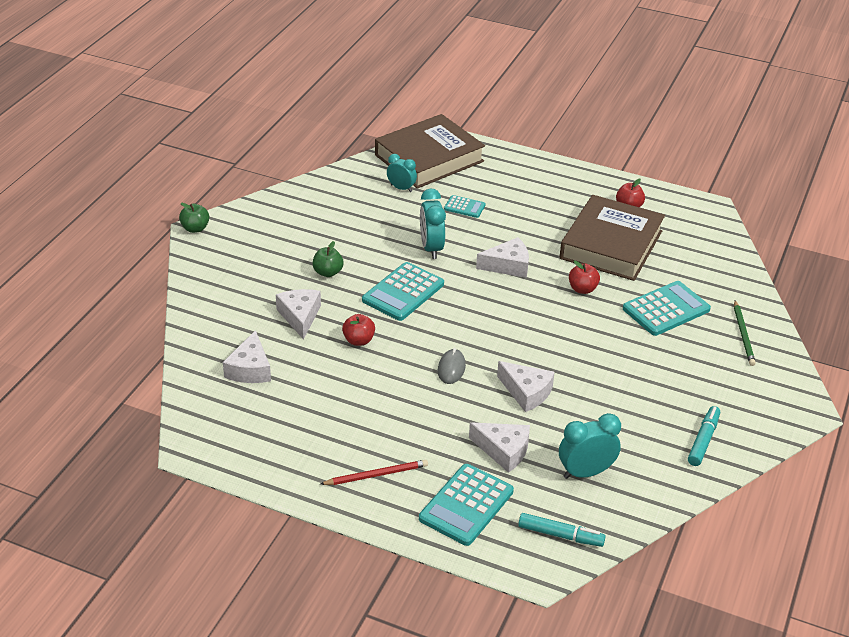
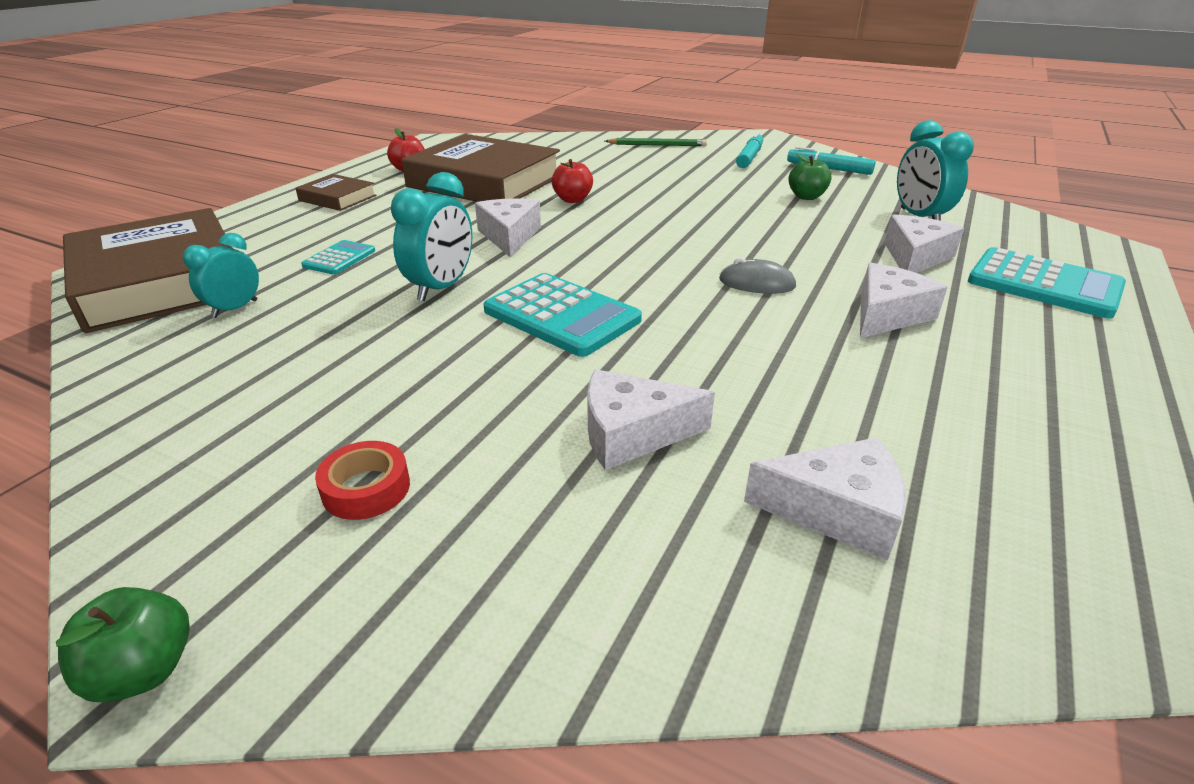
camera: 85 degrees left, 5 degrees down
(267, 252) = (366, 488): none -> red tape
(328, 272) = (480, 395): green apple -> green apple (806, 197)
(358, 340) = (703, 361): red apple -> none
(376, 475) = (1047, 350): red pencil -> none
(431, 248) = (441, 288): turquoise clock -> turquoise clock turned 60 degrees counterclockwise
(526, 392) = (790, 239): white cheese -> white cheese (887, 314)
(560, 187) = (337, 198): none -> brown book
(560, 535) = (1038, 235): turquoise marker -> turquoise marker (749, 158)
(666, 309) = (615, 168): turquoise calculator -> none

